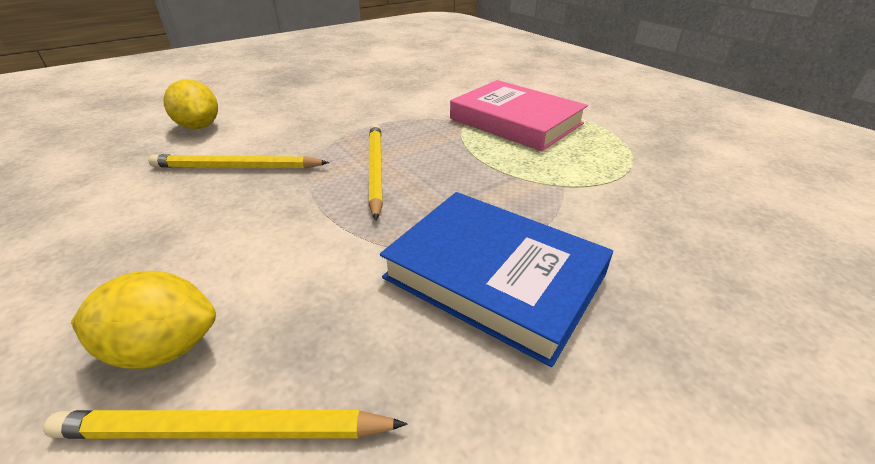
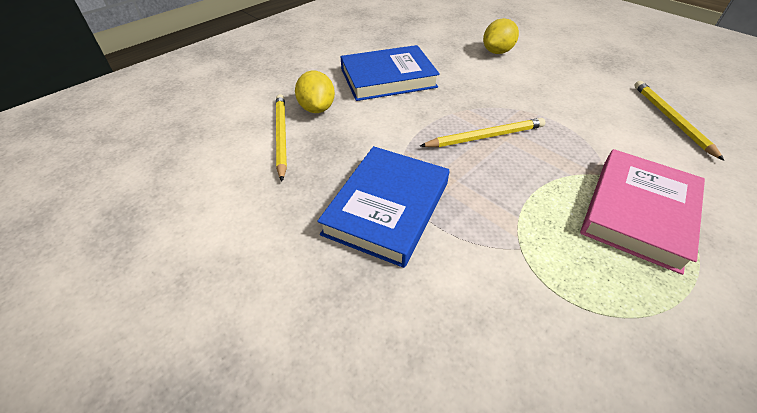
camera: 80 degrees right, 10 degrees up
(157, 231) = (388, 78): none -> blue book
(237, 167) = (457, 81): yellow pencil -> yellow pencil (671, 120)

